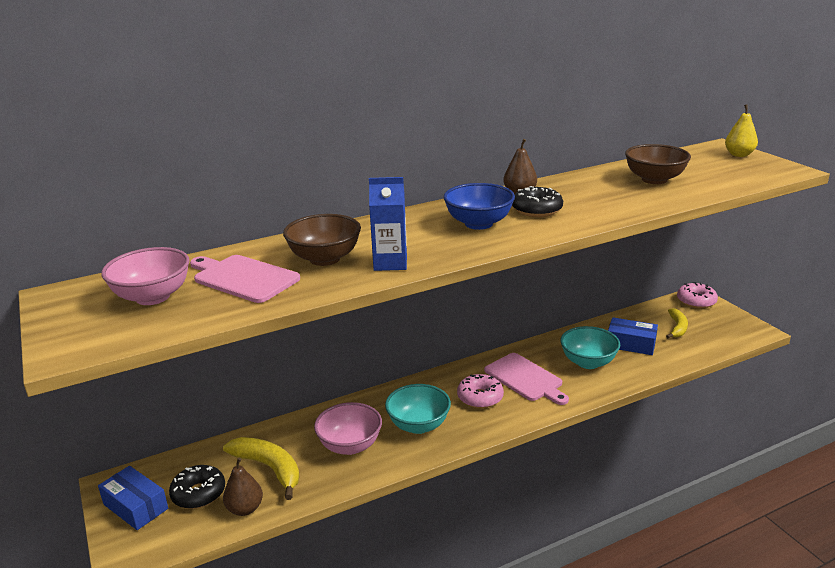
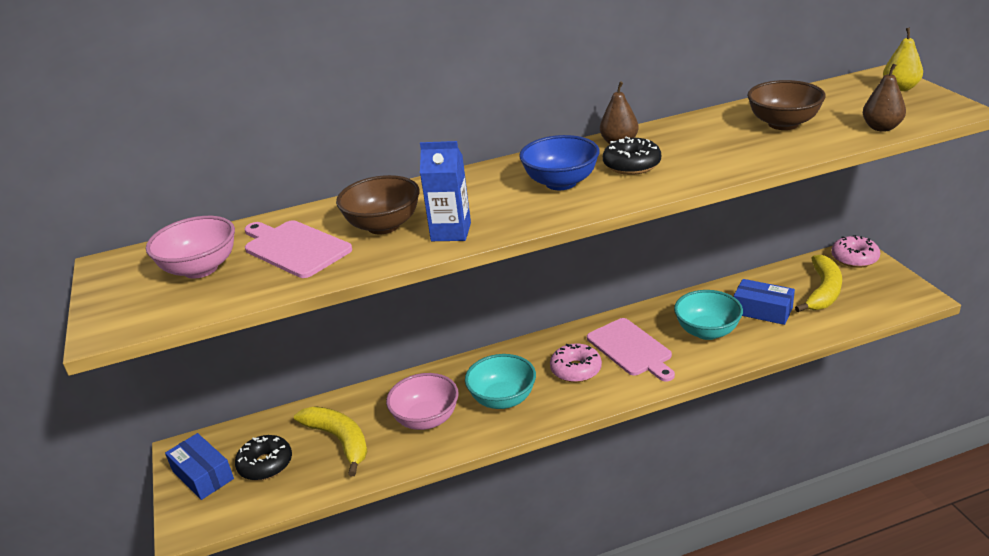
camera: 10 degrees right, 5 degrees up
(245, 509) = (309, 483): brown pear -> brown pear (881, 128)
(677, 328) = (823, 291): yellow banana -> yellow banana, size x1.56

